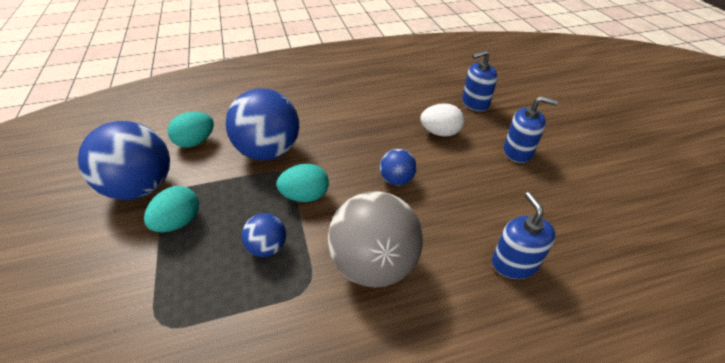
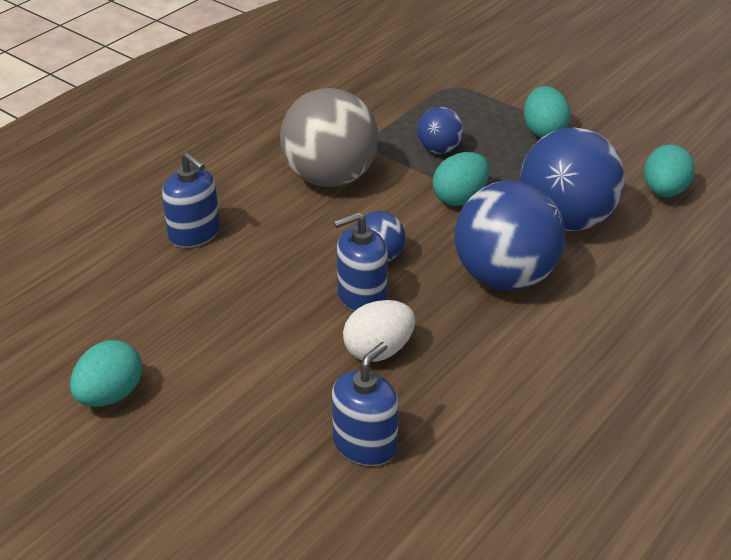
camera: 145 degrees right, 5 degrees down
(142, 187) = (628, 135): blue ball -> blue ball (505, 277)
(518, 151) = (243, 372): blue soap dispenser -> blue soap dispenser (361, 296)
(599, 170) = (110, 395): none -> turquoise egg

